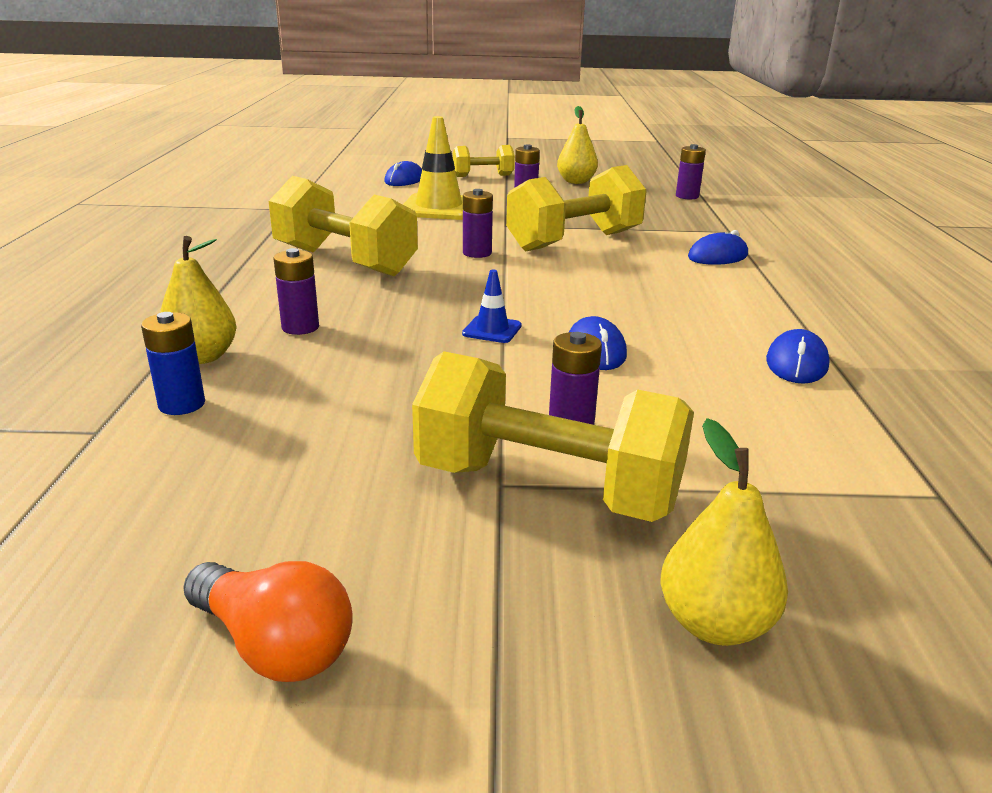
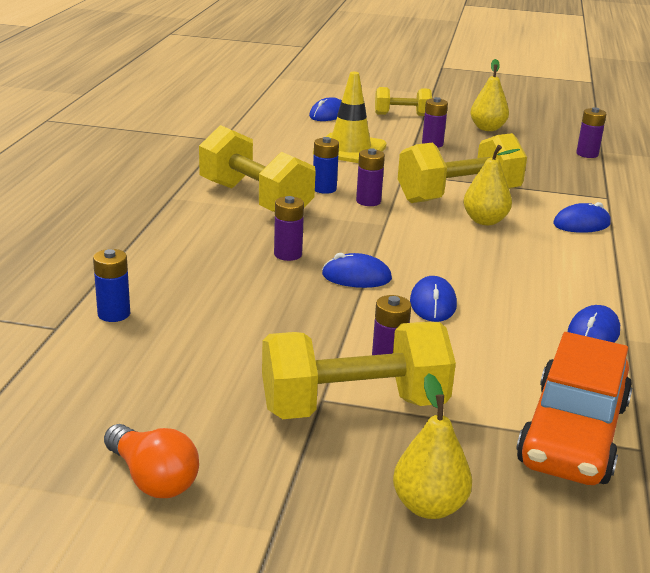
camera: 10 degrees right, 0 degrees up
(202, 357) = (132, 277): yellow pear -> yellow pear (485, 221)
(300, 327) = (208, 259): purple battery -> purple battery (288, 254)
(422, 245) = (324, 189): none -> blue battery
(492, 330) = (356, 277): blue traffic cone -> blue mouse
(548, 488) = (354, 406): yellow dumbbell -> yellow dumbbell turned 45 degrees counterclockwise
(846, 487) = (573, 434): none -> orange car

